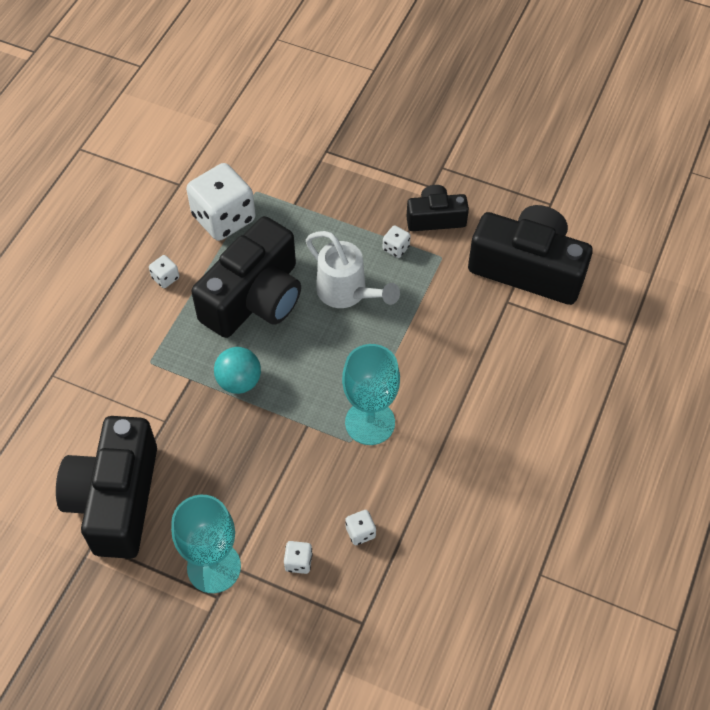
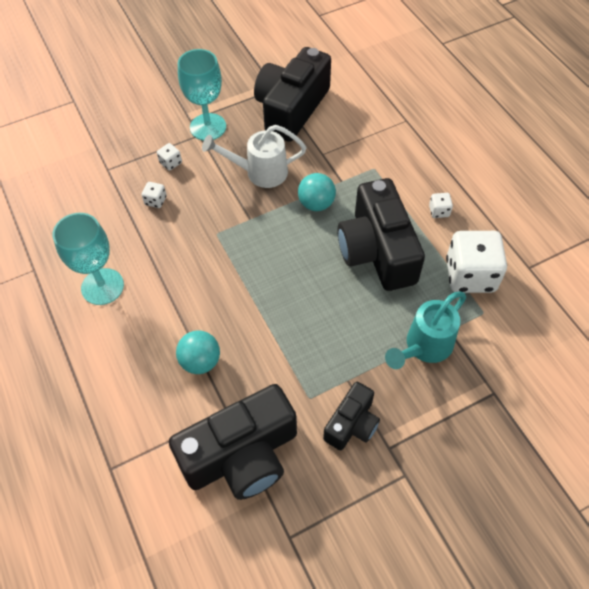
camera: 130 degrees right, 0 degrees up
(116, 499) = (291, 108): black camera -> black camera turned 105 degrees counterclockwise
(325, 211) = (424, 347): none -> turquoise watering can
(347, 293) = (332, 309): white watering can -> white watering can (260, 172)
(370, 422) = (218, 252): turquoise goblet -> turquoise goblet (102, 286)
(396, 248) = (346, 371): white dice -> none
(486, 352) = (200, 361): none -> turquoise ball

